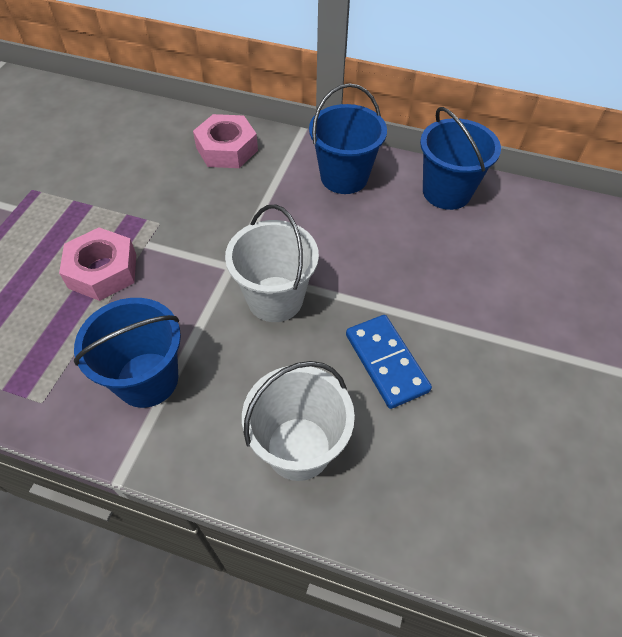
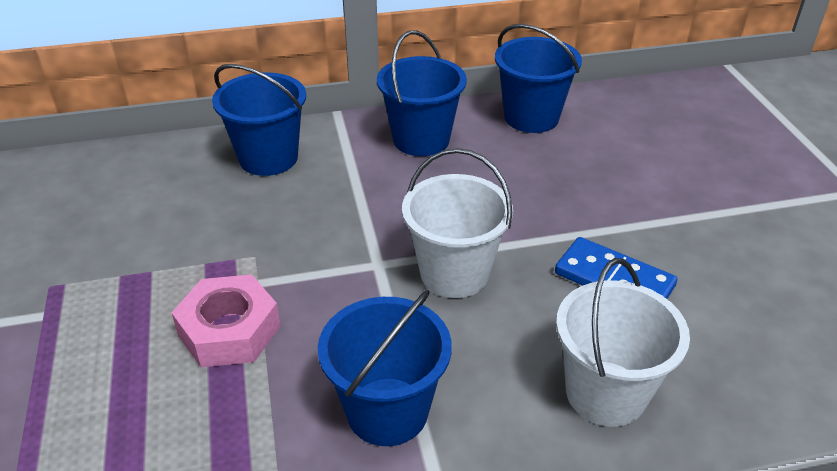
camera: 30 degrees left, 15 degrees down
(227, 149) = (268, 158): pink nut -> blue bucket

